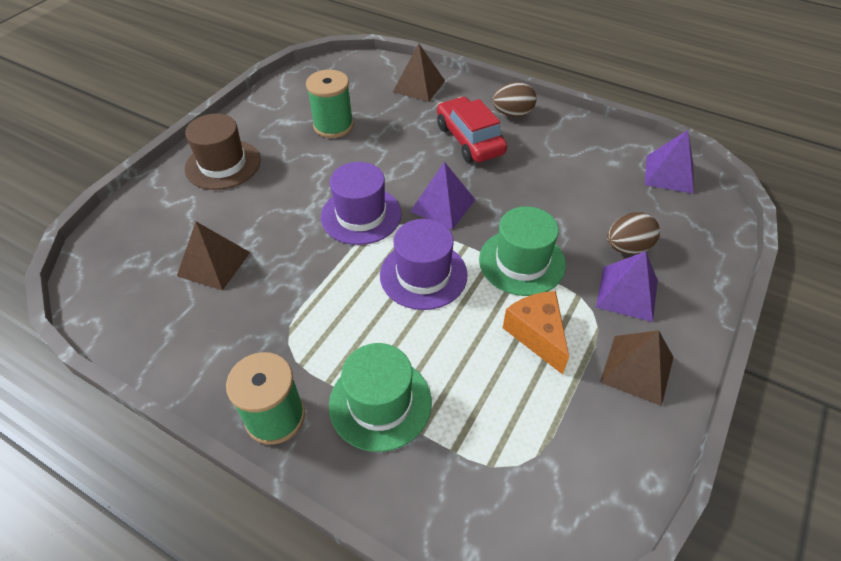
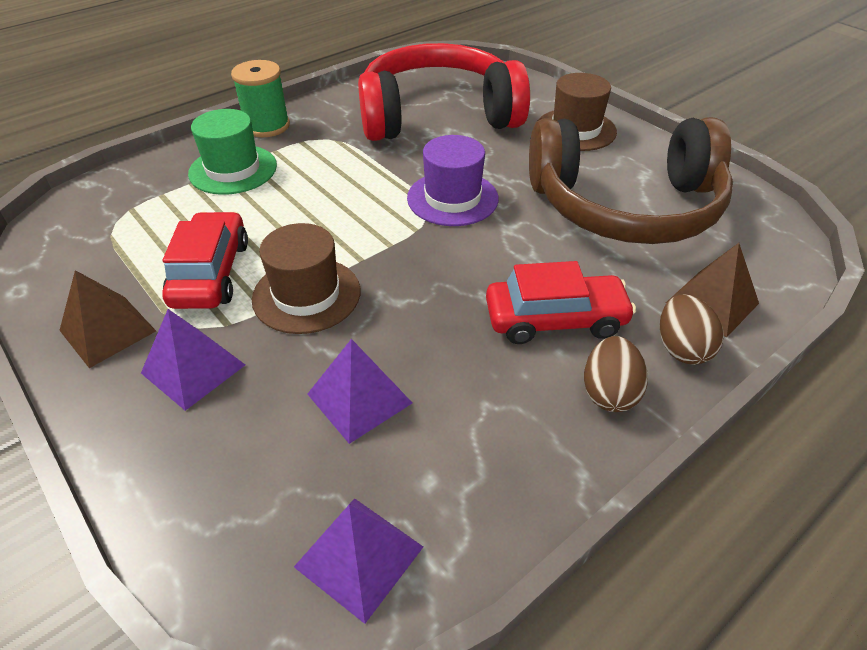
camera: 110 degrees right, 5 degrees down
(213, 264) = (437, 115): brown pyramid -> red headphones
(333, 126) = (625, 206): green spool -> brown headphones
(423, 275) = (342, 220): purple hat -> none
(442, 205) = (435, 259): purple pyramid -> purple pyramid (359, 398)
(522, 262) = (306, 295): green hat -> brown hat
(537, 335) = (210, 273): orange cheese -> red car
(627, 247) = (255, 405): brown egg -> brown egg (681, 348)

